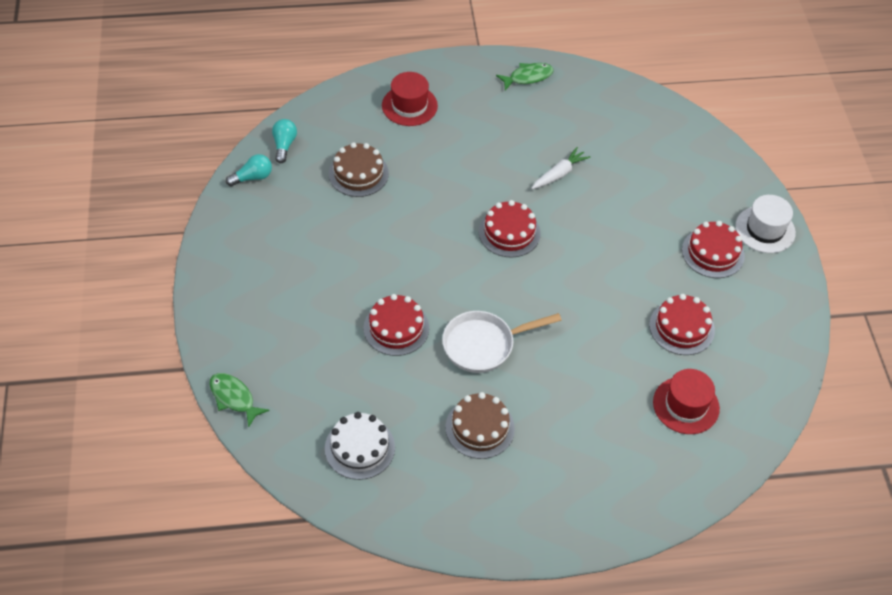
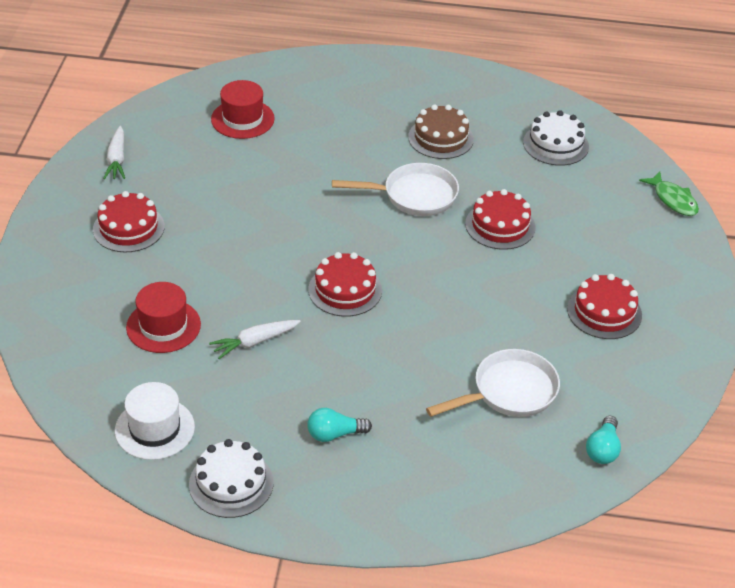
camera: 165 degrees left, 10 degrees down
(252, 177) = (648, 414): turquoise light bulb -> turquoise light bulb (335, 434)
(358, 173) = (509, 392): brown cake -> white pan
(409, 105) = (417, 473): red hat -> red hat (163, 326)
(528, 77) = (231, 483): green fish -> white cake
(681, 327) = (207, 173): red cake -> red cake (604, 312)
(765, 229) = (53, 238): white hat -> white hat (154, 429)
(771, 324) = (117, 159): none -> white carrot

